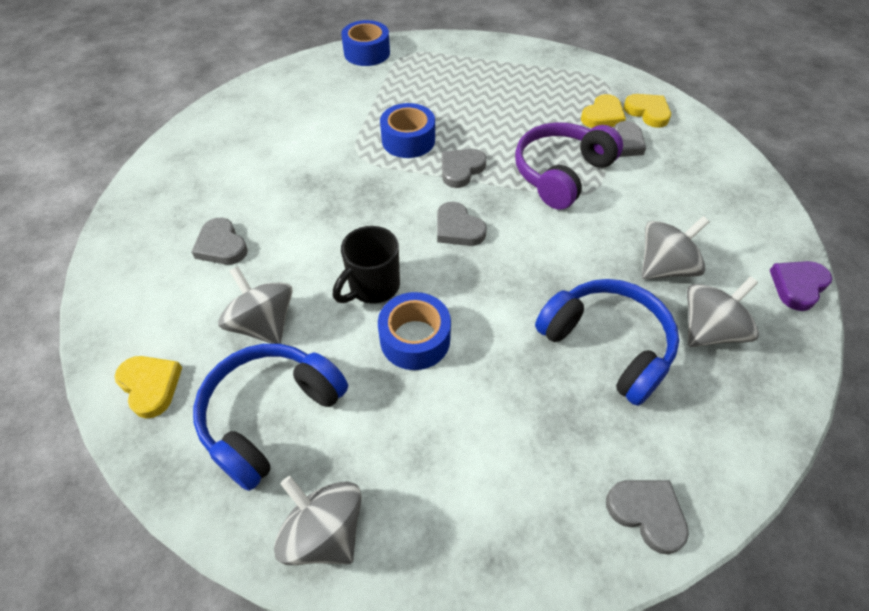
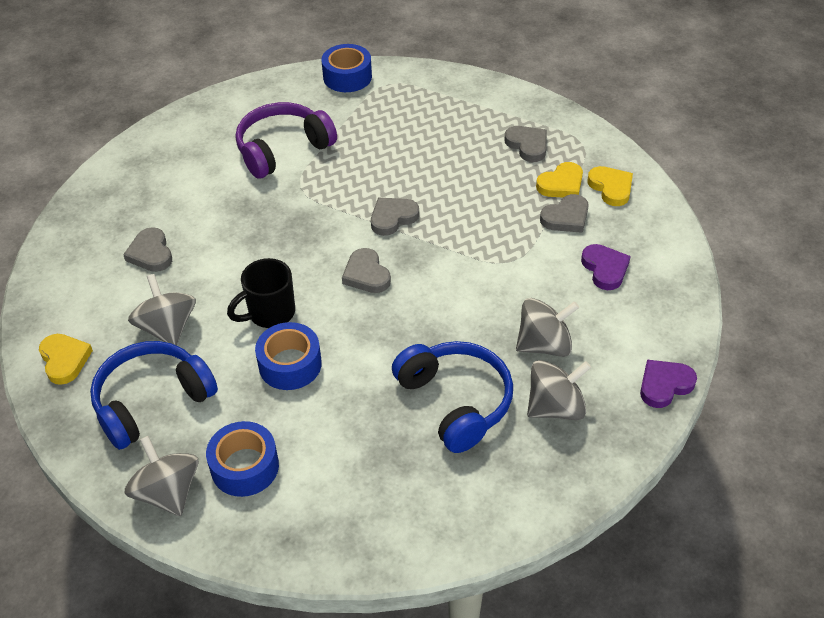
camera: 15 degrees right, 5 degrees down
(408, 140) = (353, 179): blue tape -> blue tape (245, 467)
(561, 174) = (489, 238): purple headphones -> purple headphones (283, 149)
(647, 513) = (424, 534): grey heart -> grey heart (527, 145)
(681, 184) = (605, 269): none -> purple heart

